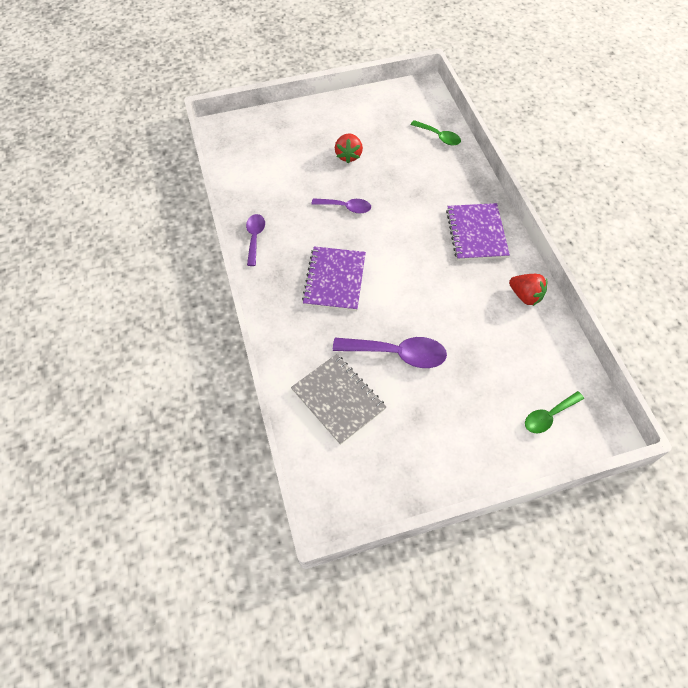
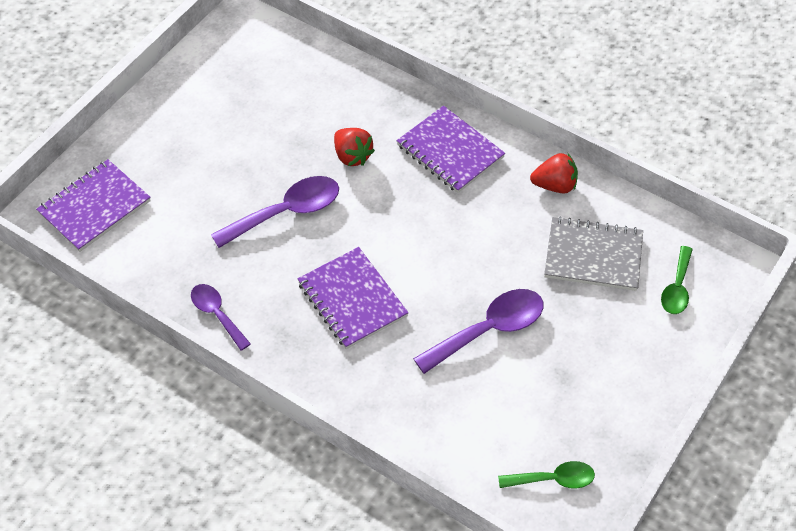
camera: 40 degrees left, 5 degrees down
(249, 141) = (94, 207): none -> purple notebook
(338, 399) = (475, 418): grey notebook -> grey notebook (593, 256)
(346, 207) = (287, 212): purple spoon -> purple spoon, size x1.64
(348, 155) = (231, 151): red strawberry -> red strawberry (352, 156)
(439, 137) = (312, 67): green spoon -> green spoon (553, 479)

